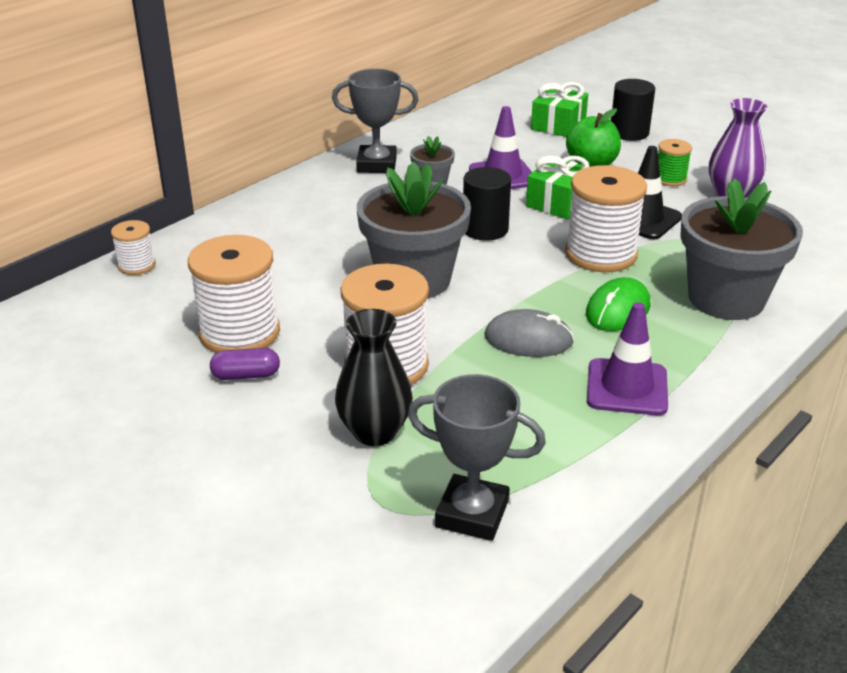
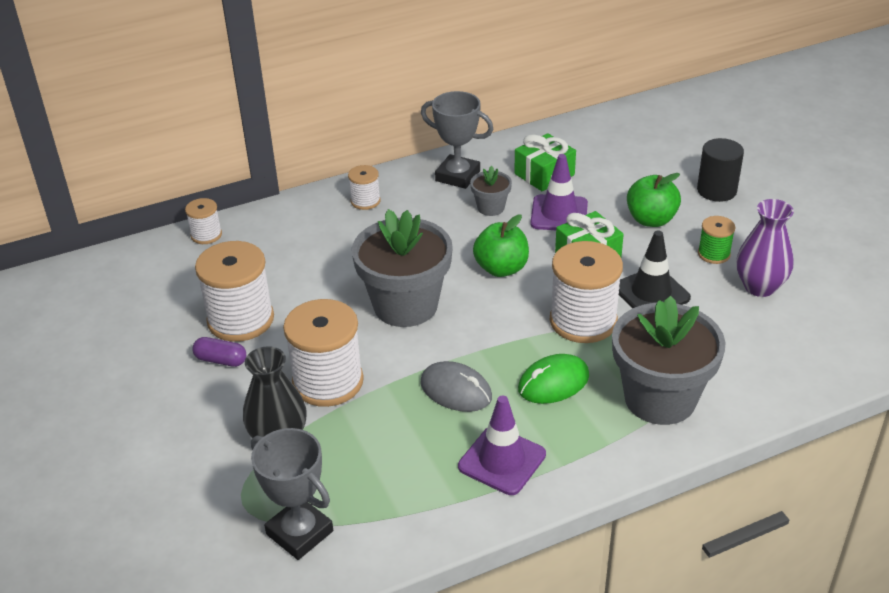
camera: 25 degrees right, 5 degrees up
(296, 202) = (365, 201): none -> white spool
(485, 229) = (501, 268): black cylinder -> green apple
(558, 125) = (654, 167): green gift -> green gift (544, 174)

